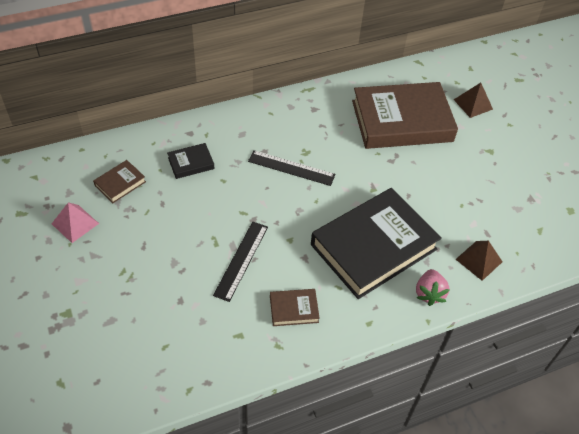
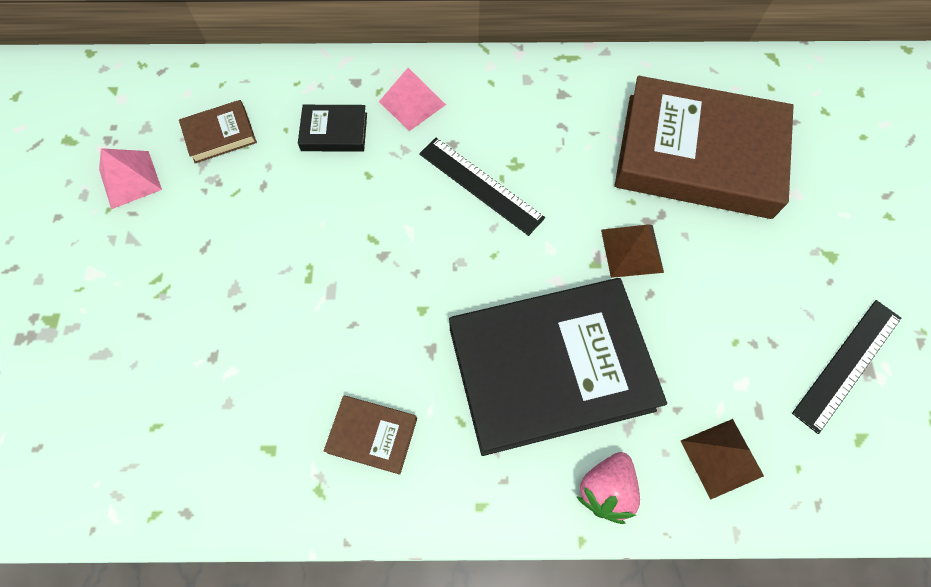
camera: 25 degrees right, 15 degrees up
(230, 136) = (412, 103): none -> pink pyramid
(241, 260) = (332, 319): black ruler -> black ruler (847, 364)
(473, 104) = (837, 159): brown pyramid -> brown pyramid (632, 251)

